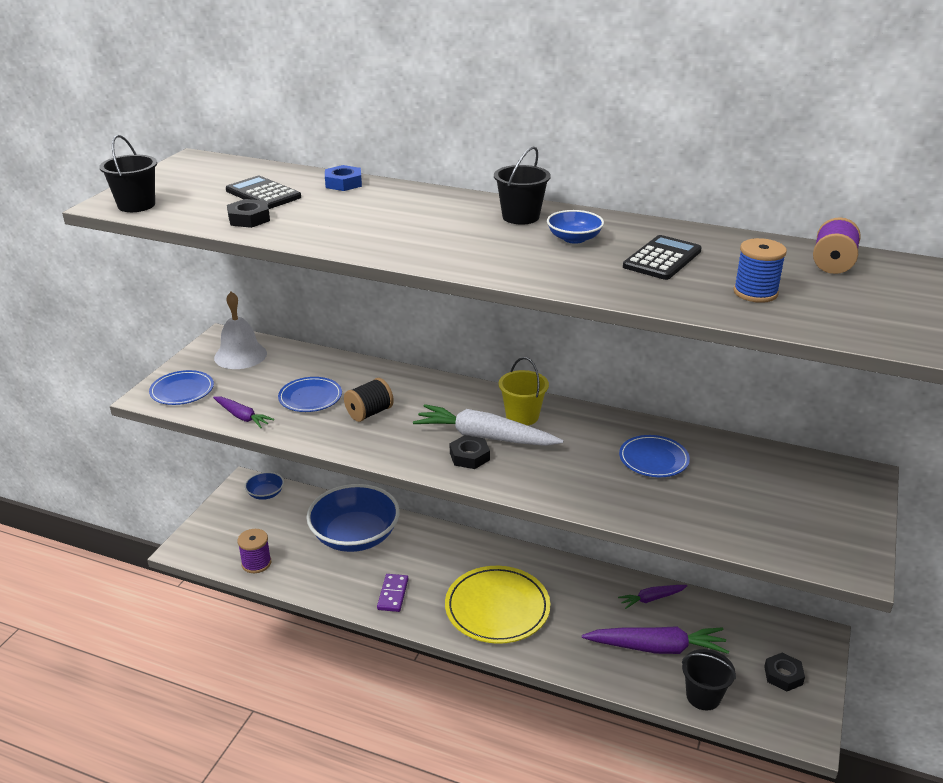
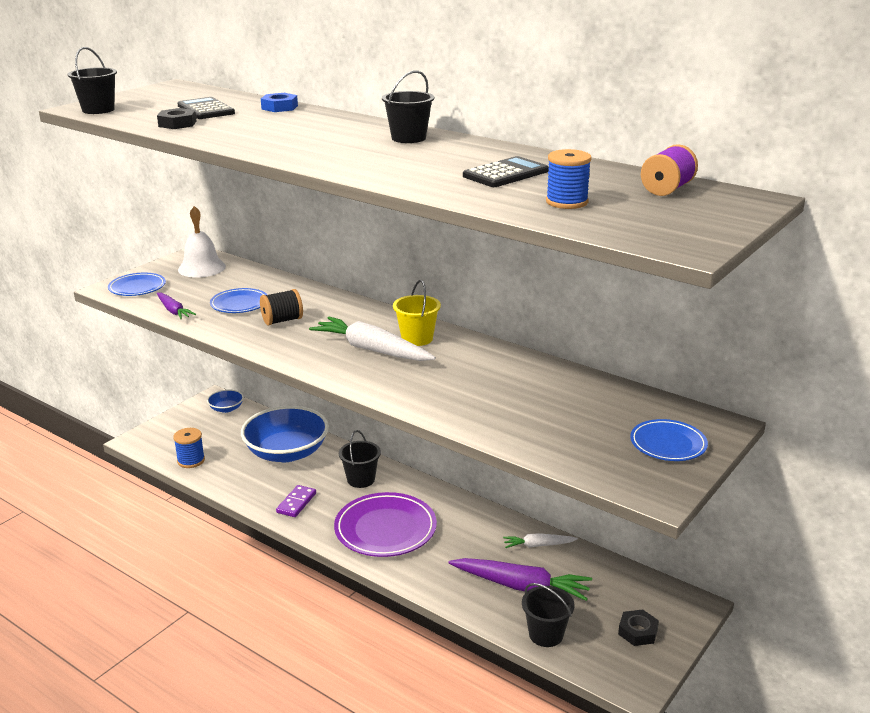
camera: 15 degrees right, 5 degrees down
(256, 563) = (191, 460): purple spool -> blue spool
(446, 555) = (361, 479): none -> black bucket
(469, 456) = (348, 362): black nut -> none
(497, 608) = (385, 529): yellow plate -> purple plate
(574, 238) = (440, 155): blue bowl -> none
(652, 599) = (538, 545): purple carrot -> white carrot
(653, 459) = (517, 385): blue plate -> blue plate (668, 444)

